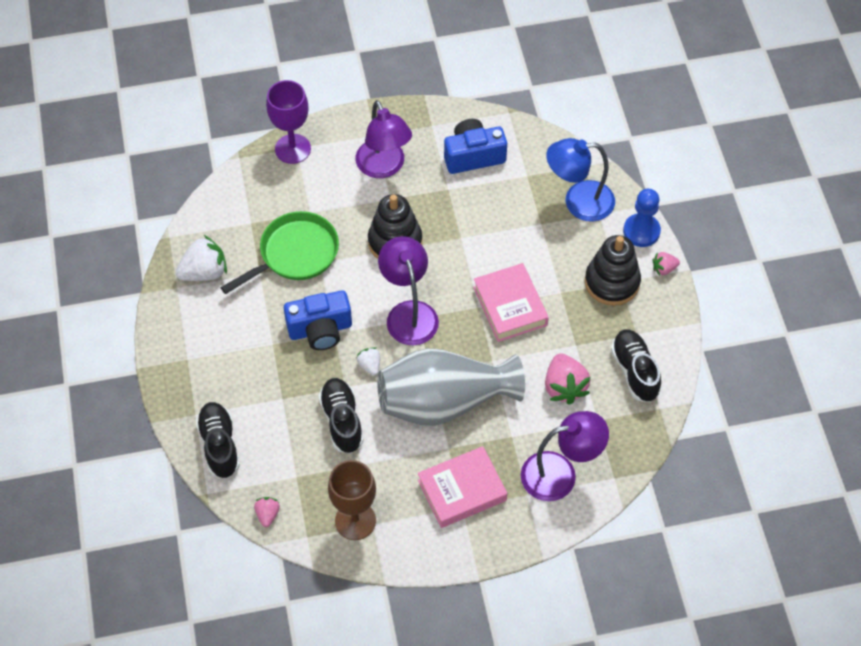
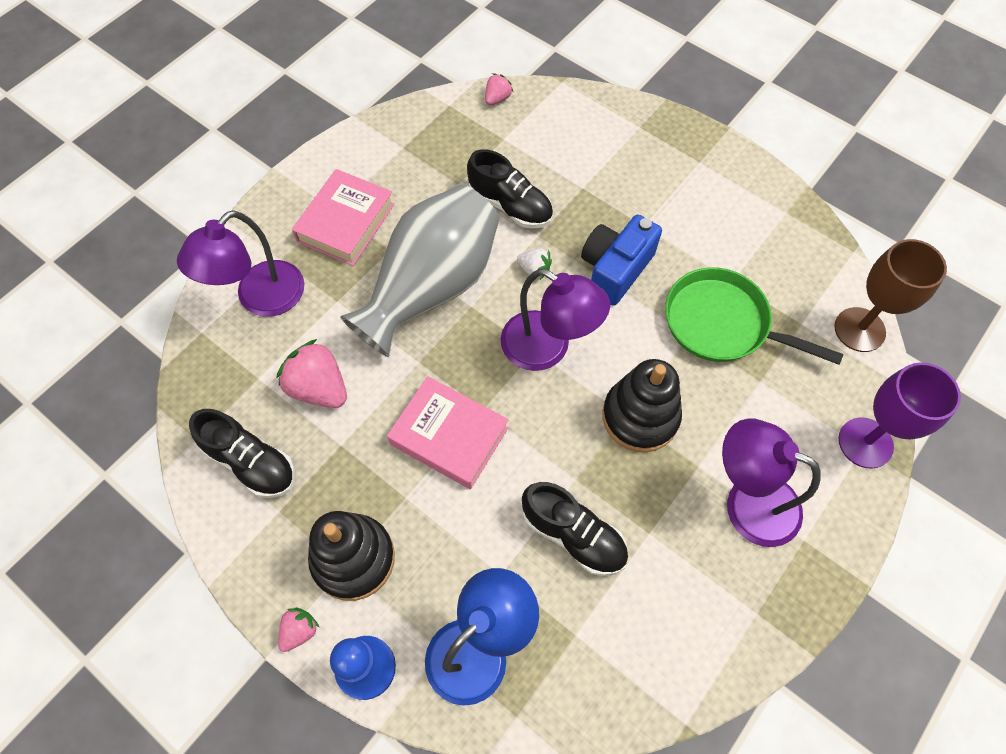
camera: 140 degrees right, 5 degrees up
(204, 272) = (780, 243): white strawberry -> none
(219, 445) = (592, 118): black shoe -> black shoe (573, 535)
(267, 514) = (497, 98): pink strawberry -> pink strawberry turned 105 degrees counterclockwise
(294, 254) = (722, 324): green pan -> green pan turned 105 degrees clockwise
(355, 521) = (420, 140): brown goblet -> brown goblet (859, 329)
(473, 156) = (665, 609): blue camera -> none

